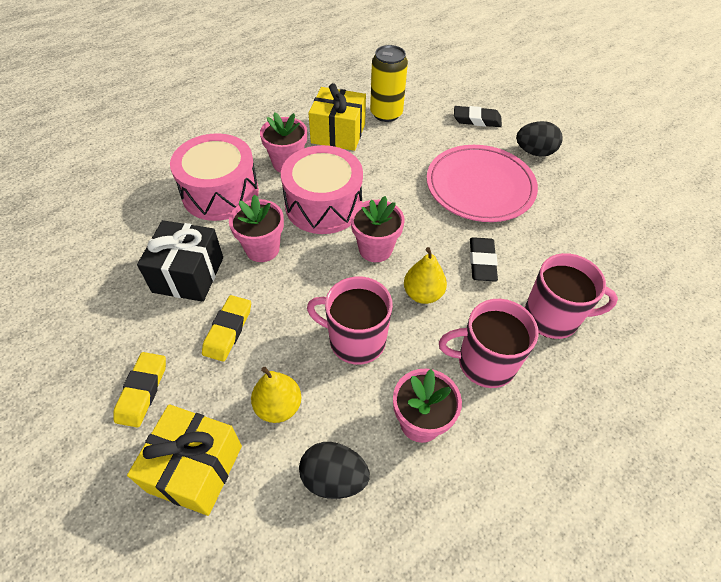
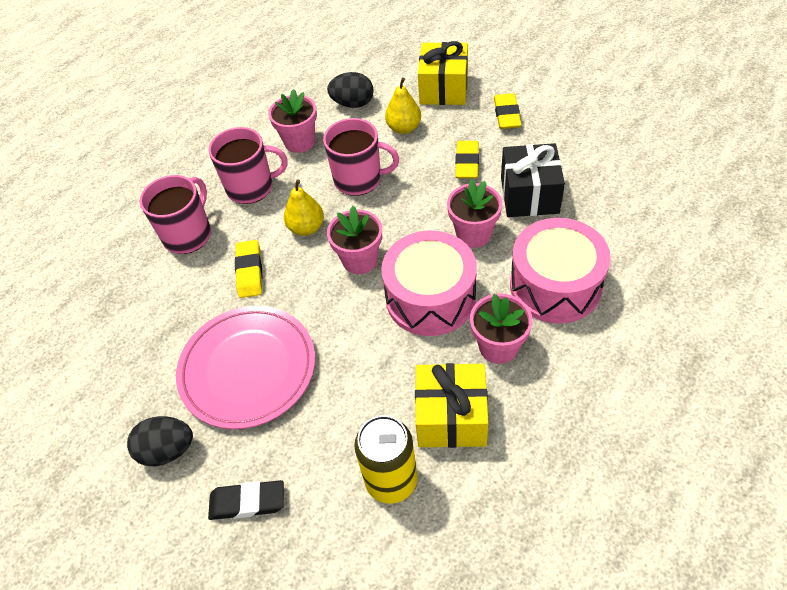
camera: 175 degrees right, 0 degrees up
(482, 262) = (250, 271): black eraser -> yellow eraser
(552, 317) = (188, 234): pink mug -> pink mug turned 120 degrees clockwise

